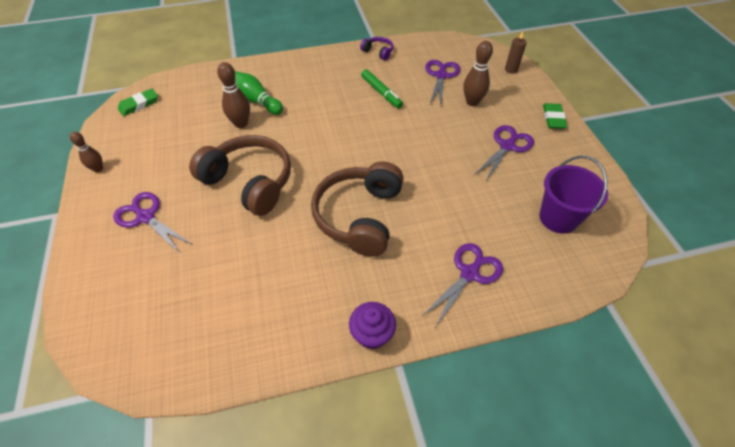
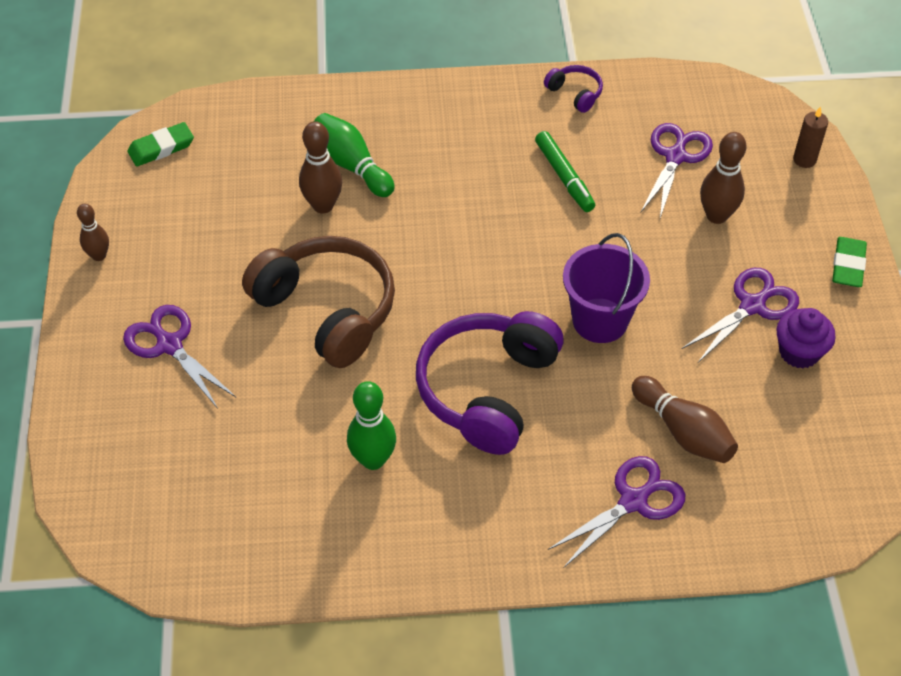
camera: 10 degrees right, 0 degrees up
(291, 272) = (373, 459): none -> green bowling pin
(359, 216) = (487, 390): brown headphones -> purple headphones
(372, 334) = (474, 562): purple cupcake -> purple cupcake (799, 352)
(488, 224) = (683, 431): none -> brown bowling pin
(558, 218) = (796, 438): purple bucket -> purple bucket (600, 320)

